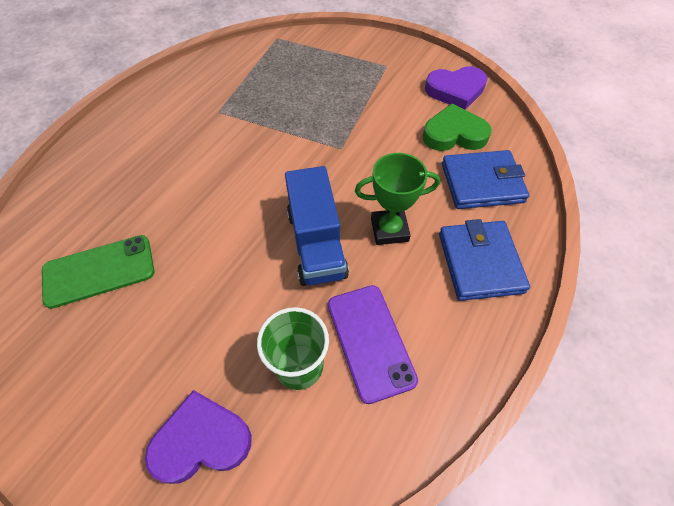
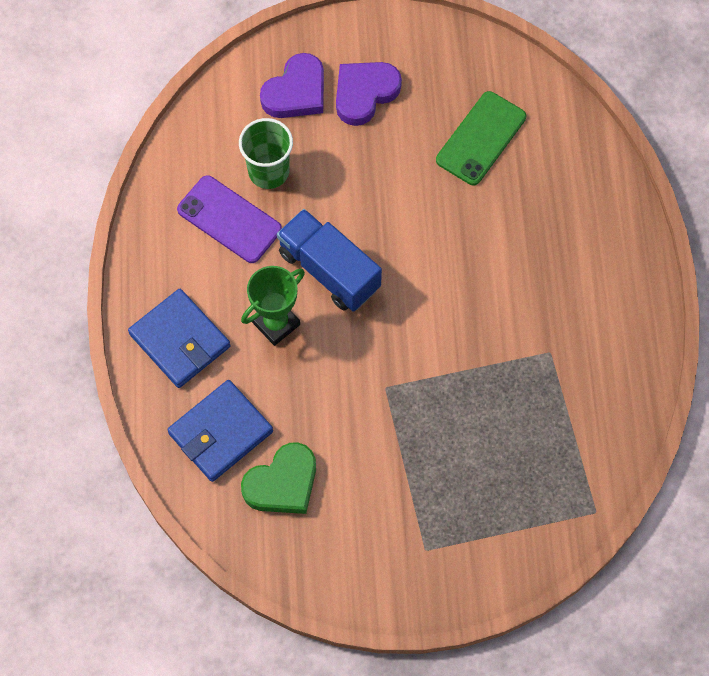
camera: 145 degrees right, 10 degrees up
(455, 90) = (318, 557): purple heart -> purple heart (364, 93)

